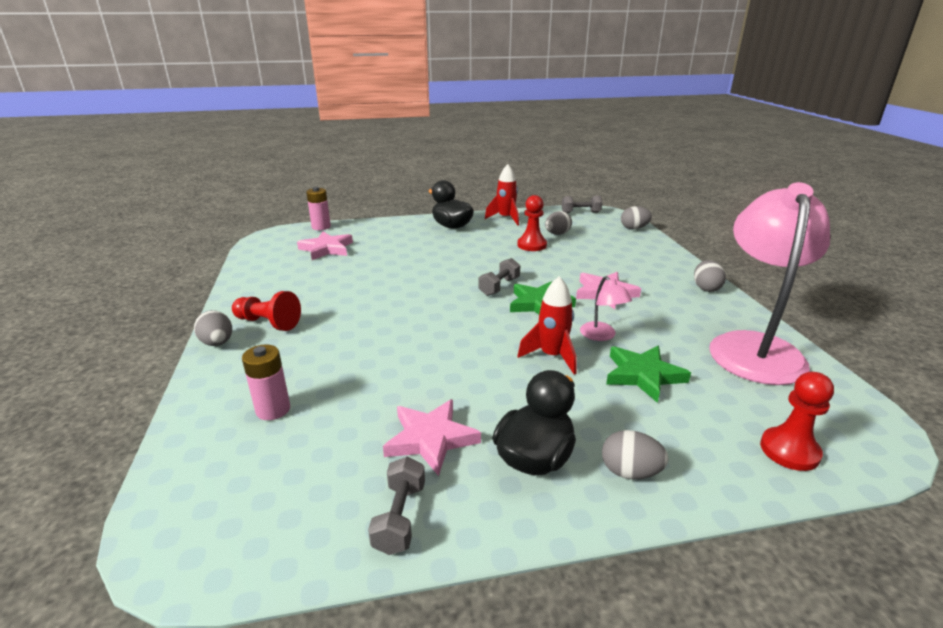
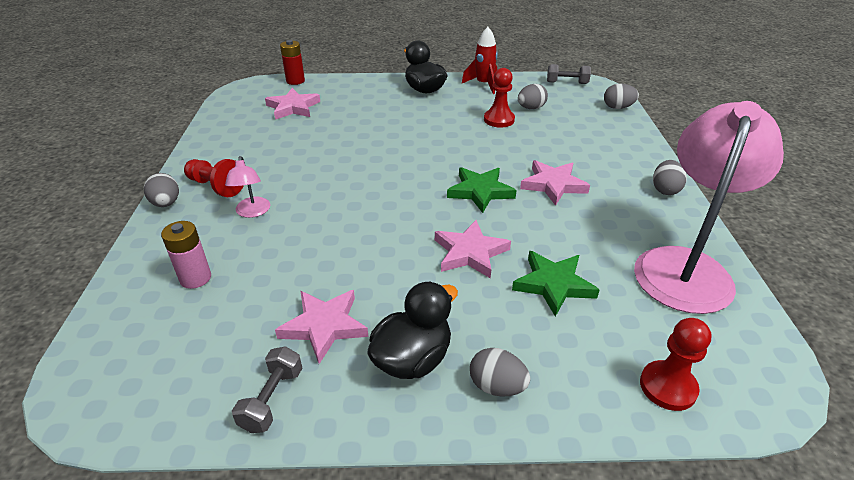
camera: 10 degrees right, 10 degrees up
(321, 227) = (295, 81): pink battery -> red battery
(499, 287) = (447, 167): grey dumbbell -> none
(552, 356) = (470, 253): red rocket -> pink star
(601, 336) = (529, 235): pink lamp -> pink lamp (252, 212)

